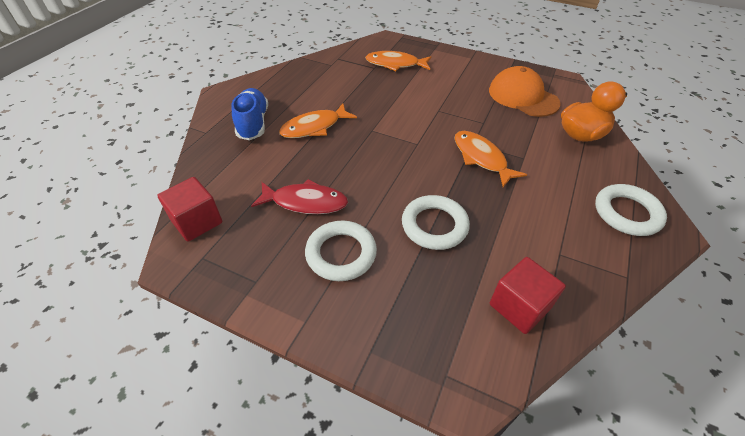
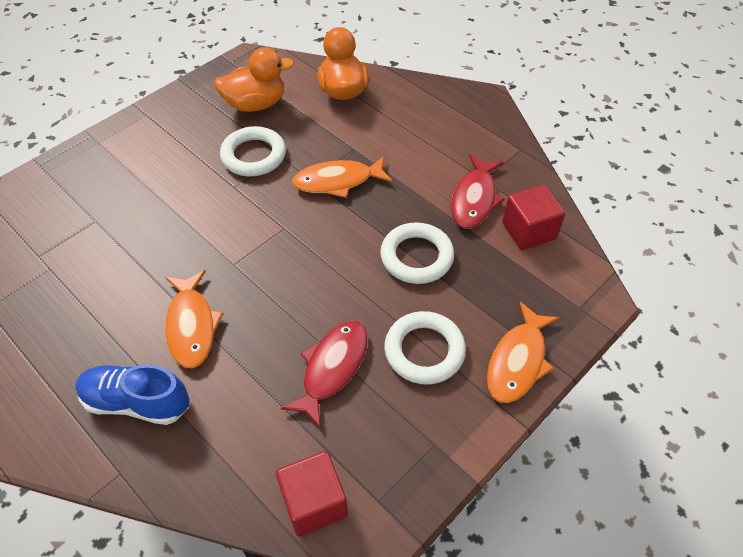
camera: 70 degrees left, 5 degrees up
(395, 64) = (105, 194): orange fish -> orange fish (518, 361)
(523, 97) = (255, 104): orange cap -> orange duck
(528, 252) = (474, 199): none -> red fish
(627, 213) = (456, 114): white ring -> white ring (253, 156)

